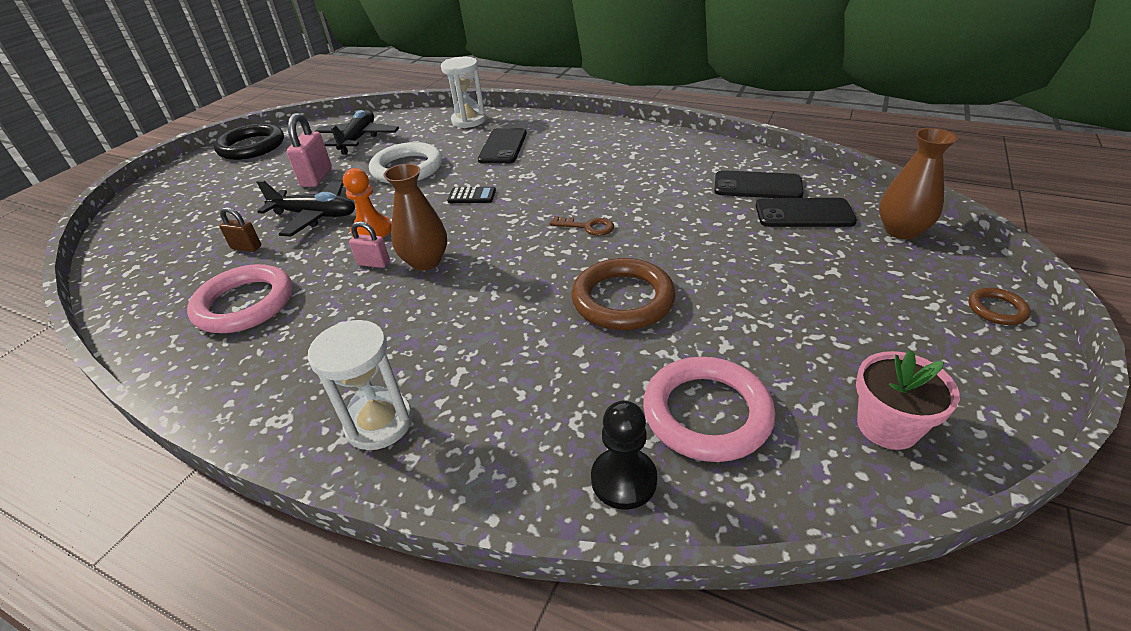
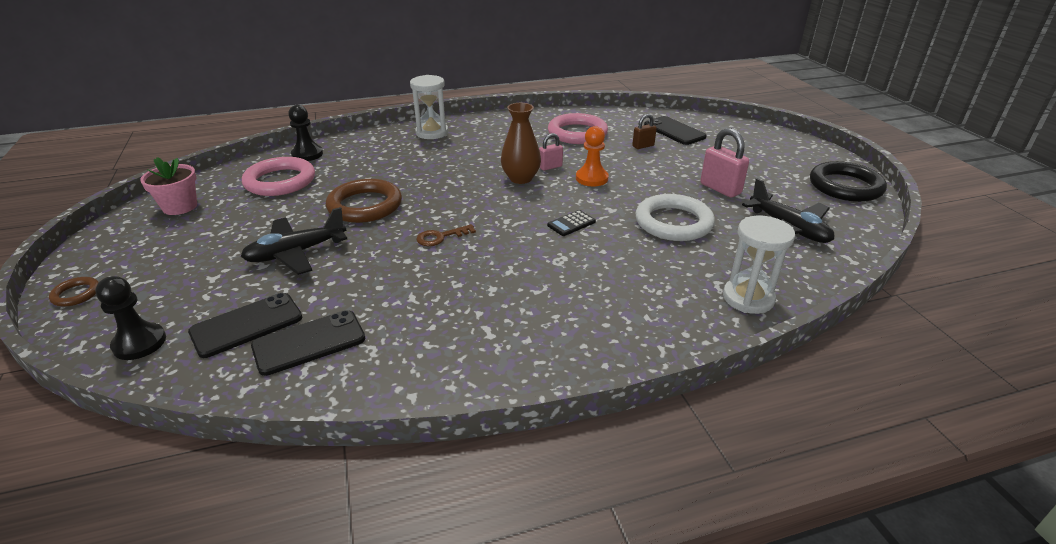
camera: 135 degrees right, 5 degrees down
(315, 215) = (650, 171): black plane -> black plane (296, 253)
(503, 146) = (639, 280): black phone -> black phone (674, 131)
(901, 231) = (139, 343): brown vase -> black pawn

